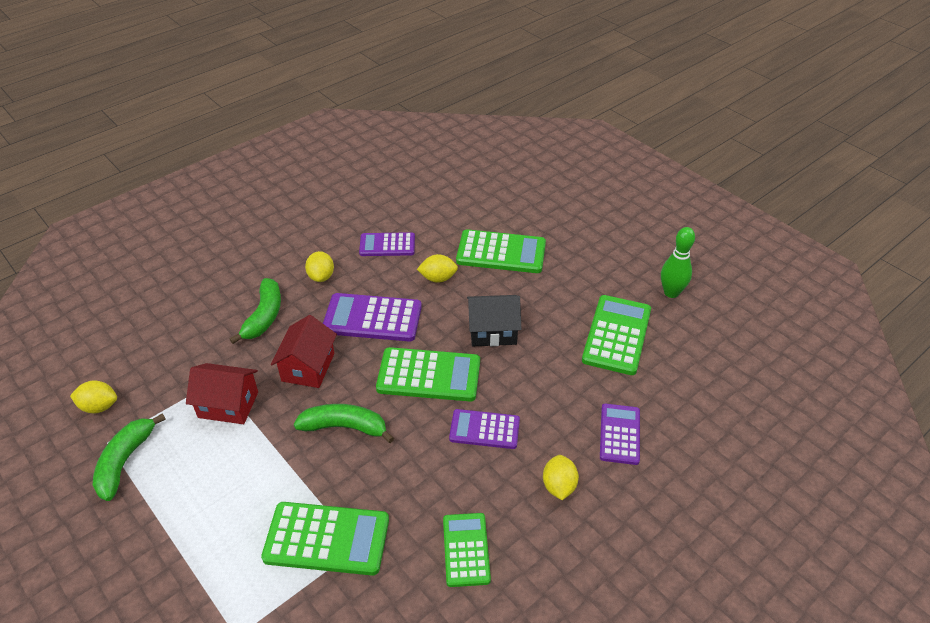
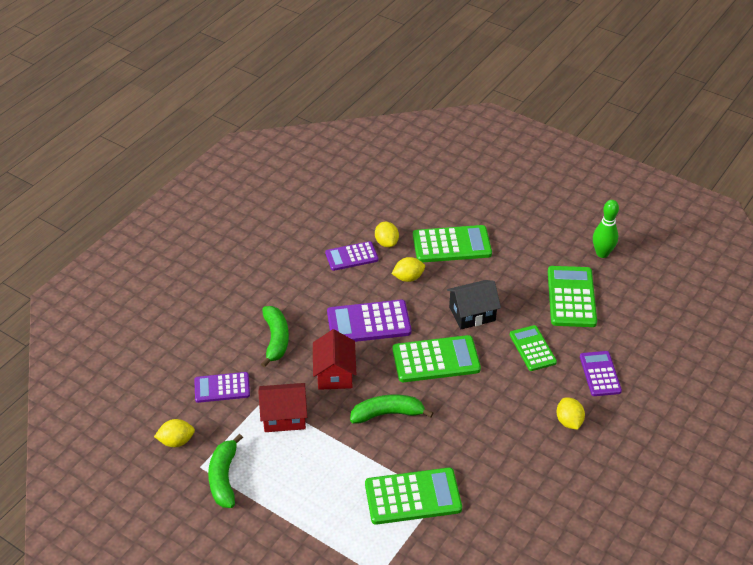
camera: 15 degrees left, 0 degrees up
(321, 276) = (307, 295): yellow lemon -> yellow lemon (386, 242)
(466, 549) = (518, 480): green calculator -> green calculator (532, 348)
(484, 429) = (497, 392): purple calculator -> purple calculator (222, 388)

